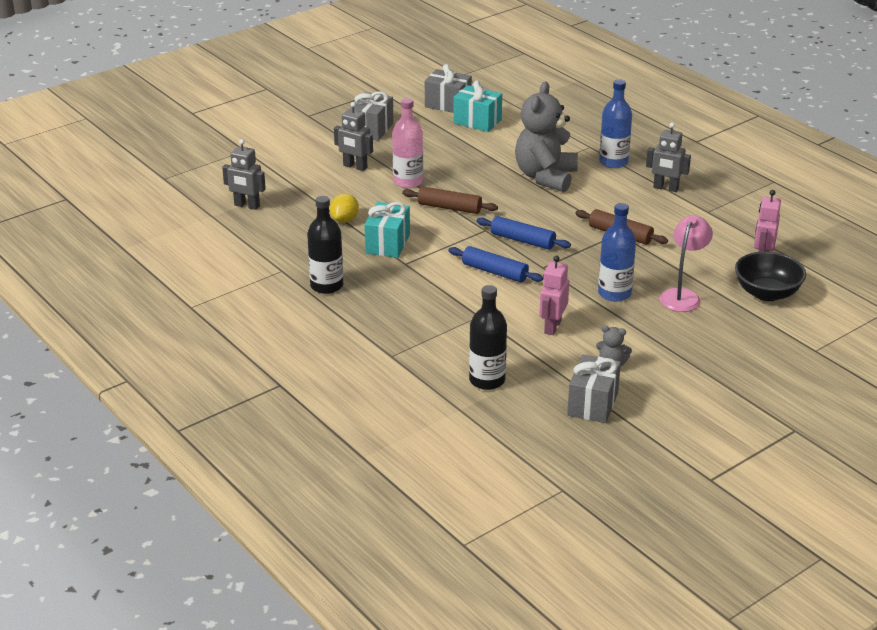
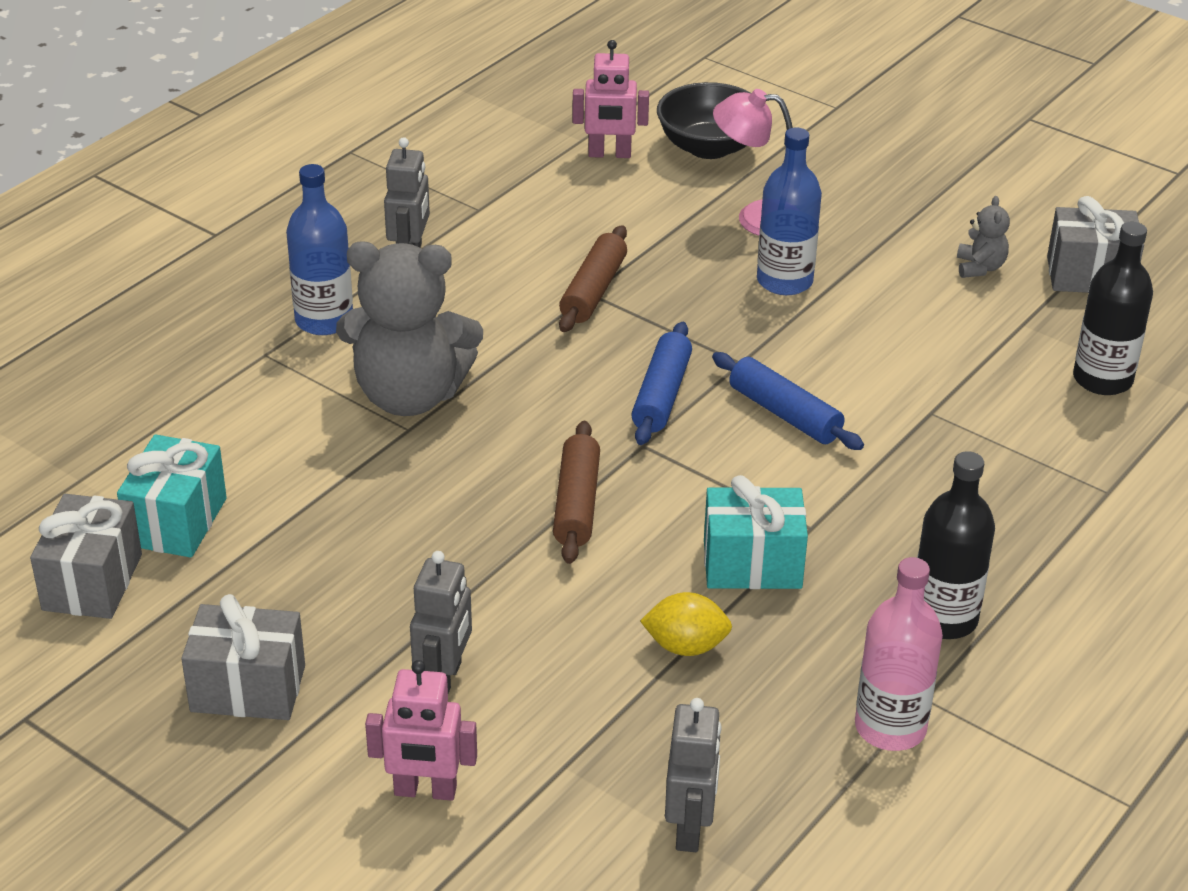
camera: 105 degrees left, 5 degrees up
(408, 182) = (488, 581): pink bottle -> pink bottle (890, 727)
(494, 272) = (785, 413): blue rolling pin -> blue rolling pin turned 60 degrees counterclockwise
(552, 327) = (917, 332): pink robot -> pink robot (425, 791)

